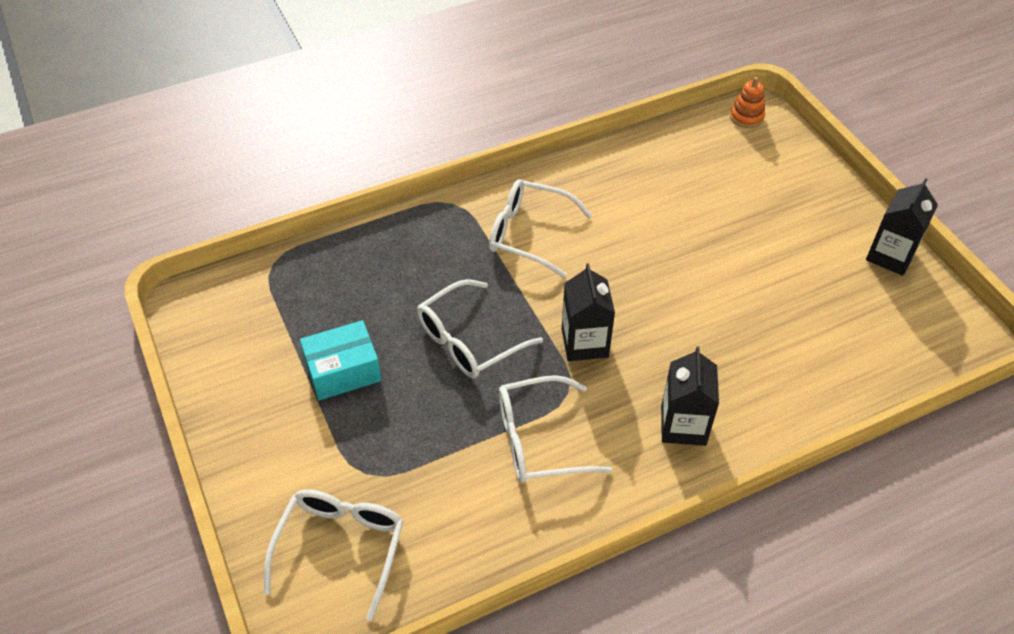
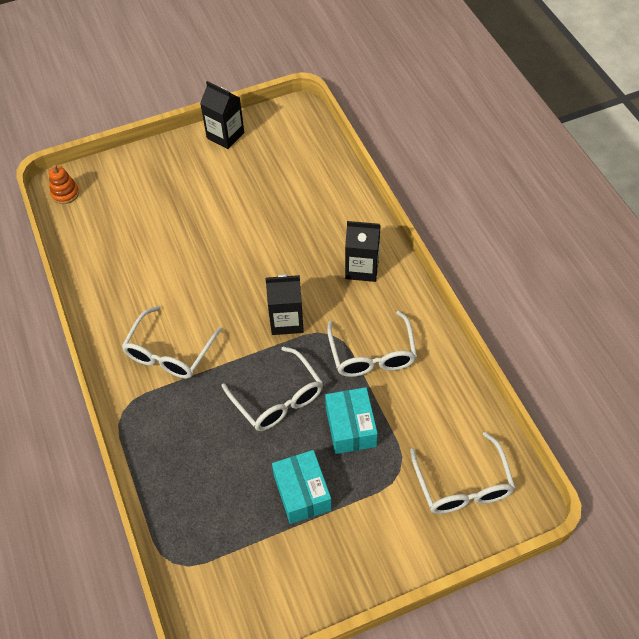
camera: 85 degrees left, 5 degrees up
(341, 547) = (463, 485): white glasses -> white glasses turned 120 degrees counterclockwise
(429, 418) = (351, 427): none -> turquoise box

